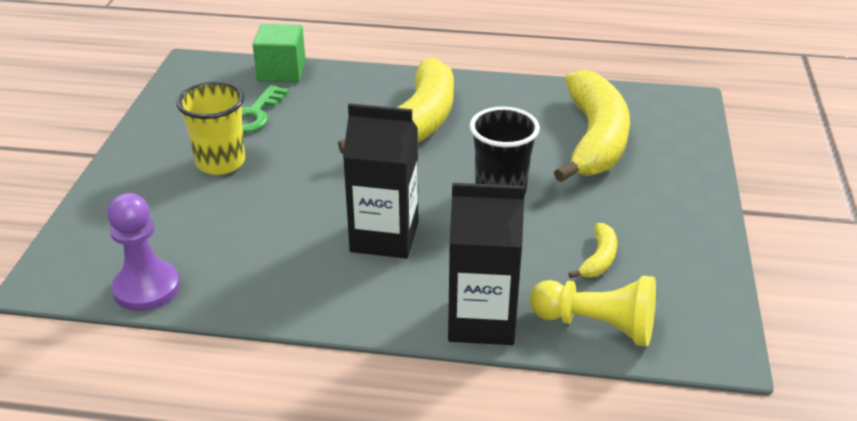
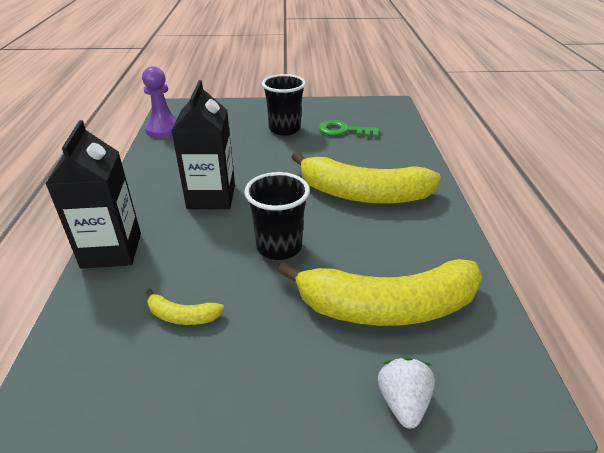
camera: 80 degrees right, 0 degrees up
(220, 162) = (284, 129): yellow cup -> black cup
(281, 71) = (404, 131): green cube -> none
(597, 325) = (90, 317): yellow pawn -> none
(691, 150) = (403, 402): none -> white strawberry

